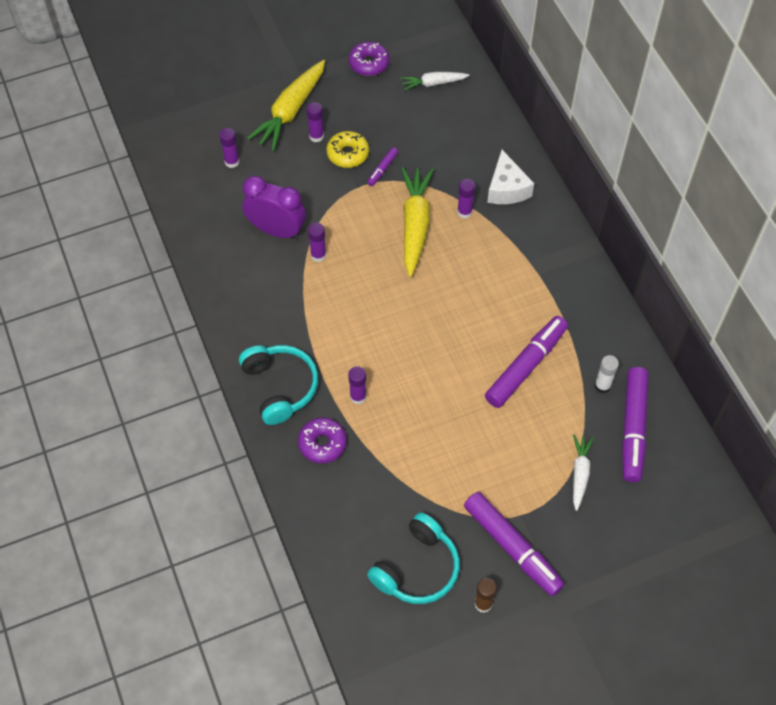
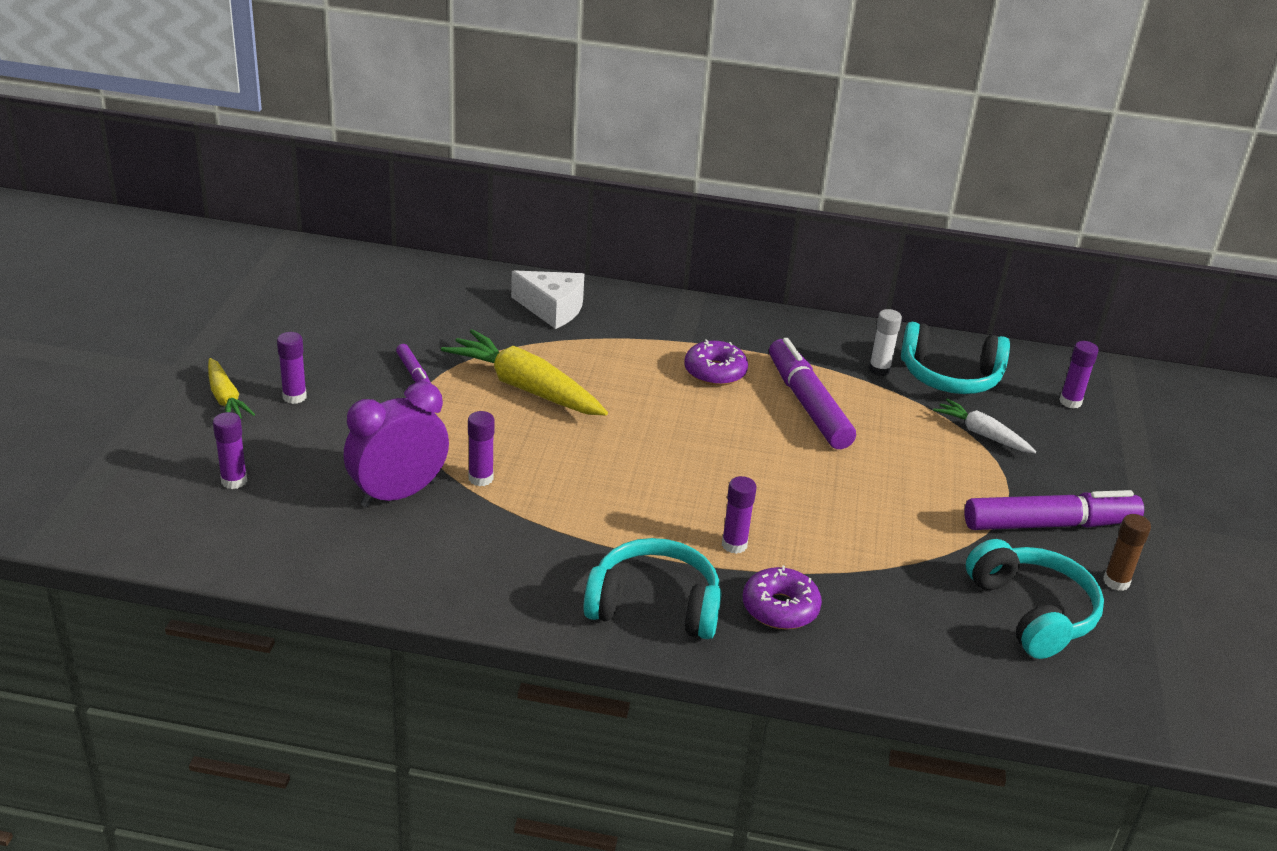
camera: 60 degrees left, 25 degrees down
(290, 112) = (225, 398): yellow carrot -> yellow carrot, size x0.56
(348, 154) = (355, 387): yellow donut -> none
(369, 63) = (244, 312): purple donut -> purple donut (715, 372)
(433, 83) = (341, 286): white carrot -> none
(464, 212) = (550, 348): purple glue stick -> purple glue stick (1070, 402)
(633, 428) = (950, 376): purple marker -> turquoise headphones

